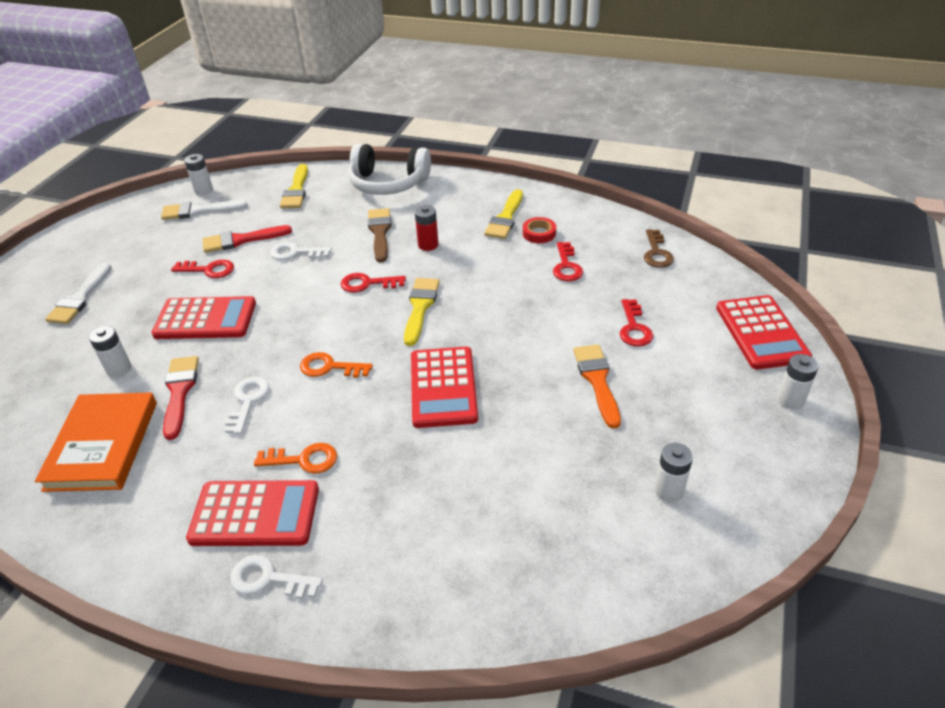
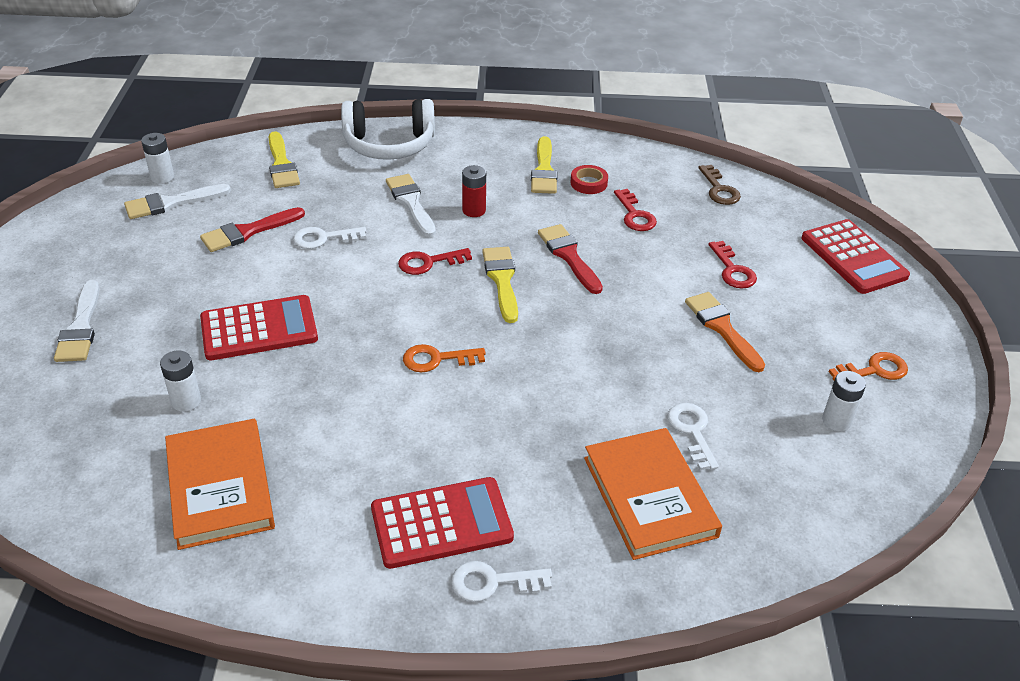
camera: 20 degrees left, 0 degrees up
(180, 392) = (278, 414): red brush -> red brush (569, 256)
(209, 270) = (228, 272): red key -> none
(248, 401) = (364, 410): white key -> white key (692, 431)
(303, 460) = (463, 459): orange key -> orange key (874, 370)
(380, 232) = (411, 203): brown brush -> white brush
(443, 387) = (571, 360): red calculator -> none
(449, 529) = (649, 496): none -> orange book
(790, 400) = (906, 318): white battery -> none

